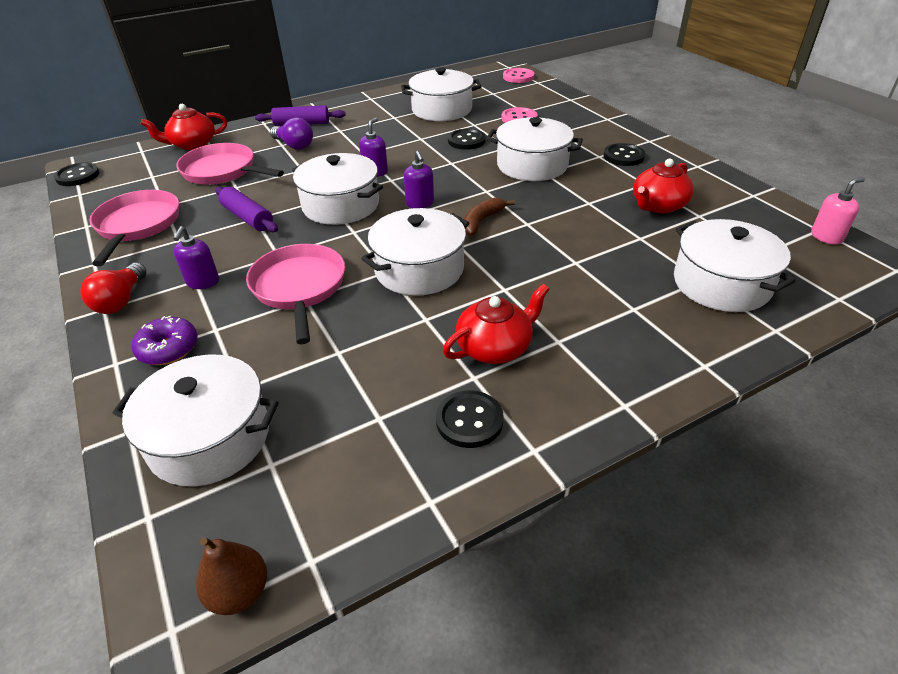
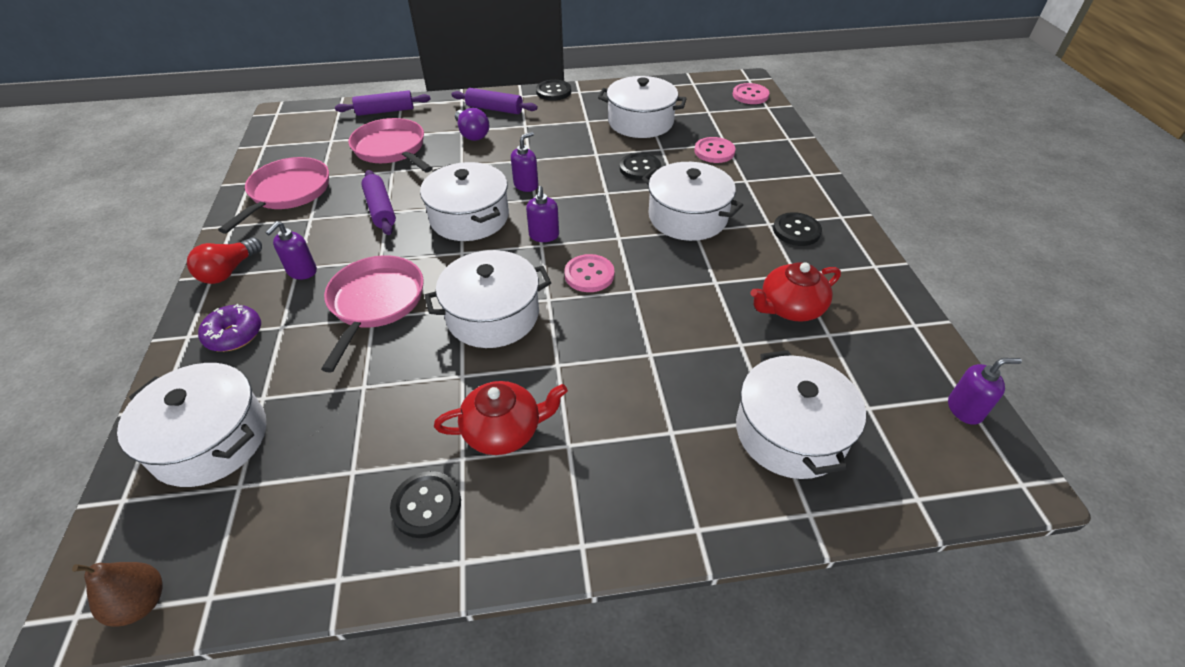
camera: 20 degrees right, 5 degrees up
(78, 176) = (273, 125): black button -> black button (553, 92)
(192, 144) = (385, 111): red teapot -> purple rolling pin
(482, 221) = (589, 275): brown banana -> pink button
(826, 237) = (965, 409): pink soap dispenser -> purple soap dispenser

